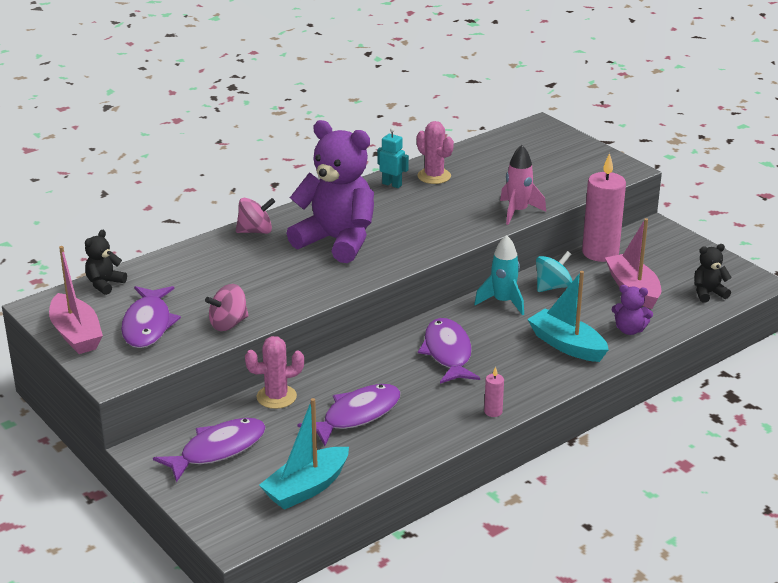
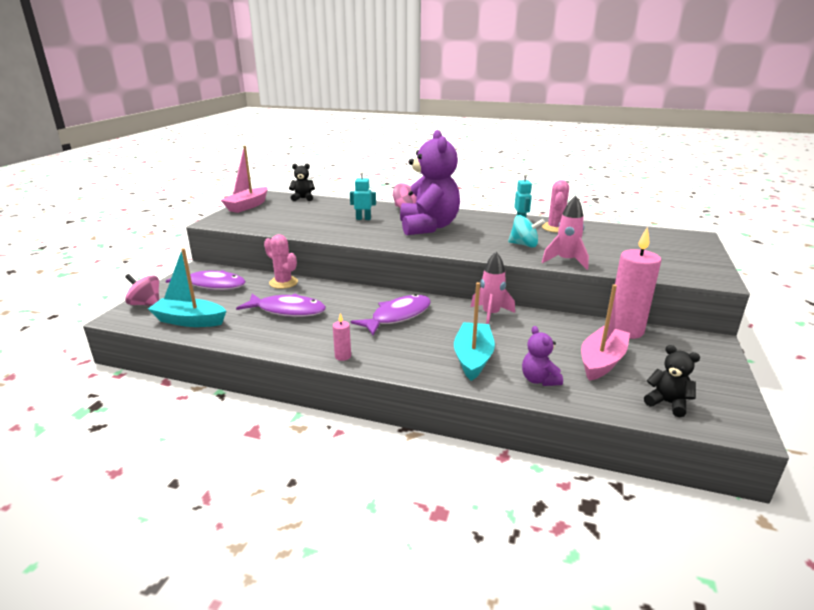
camera: 55 degrees right, 5 degrees down
(148, 325) = (274, 215): purple fish -> none
(228, 324) = (297, 229): pink spinning top -> pink spinning top (146, 304)
(253, 269) = (363, 219): none -> turquoise robot
(503, 302) = (490, 315): turquoise rocket -> pink rocket
(552, 287) = (542, 326): turquoise spinning top -> turquoise spinning top (524, 245)

